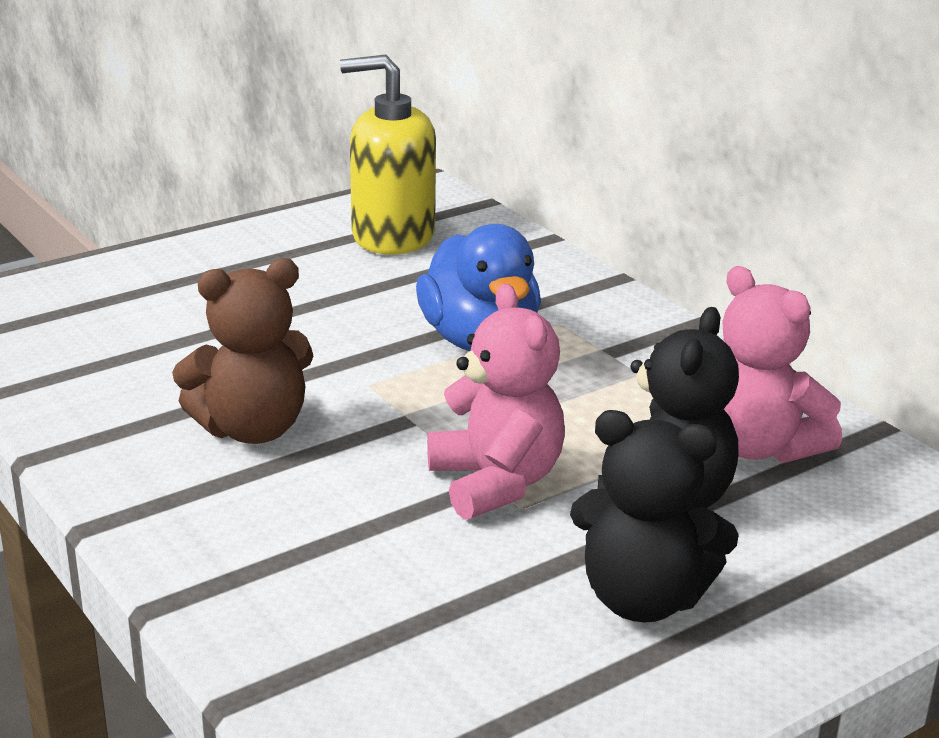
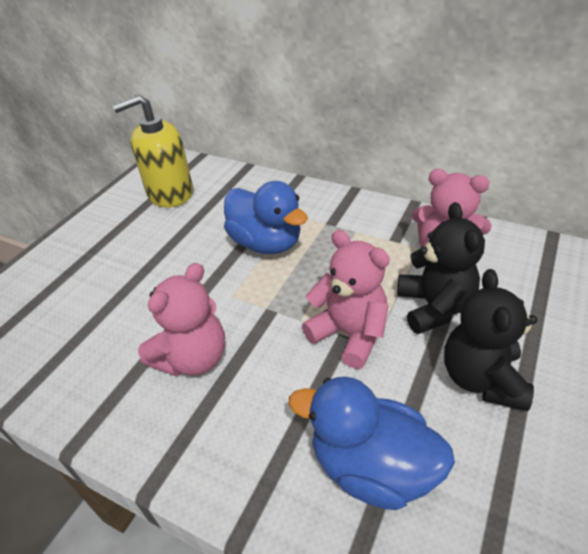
camera: 25 degrees left, 15 degrees up
(252, 429) = (193, 358): brown teddy bear -> pink teddy bear
(381, 617) = (371, 467): none -> blue duck
(643, 599) = (481, 378): black teddy bear -> black teddy bear turned 105 degrees clockwise

